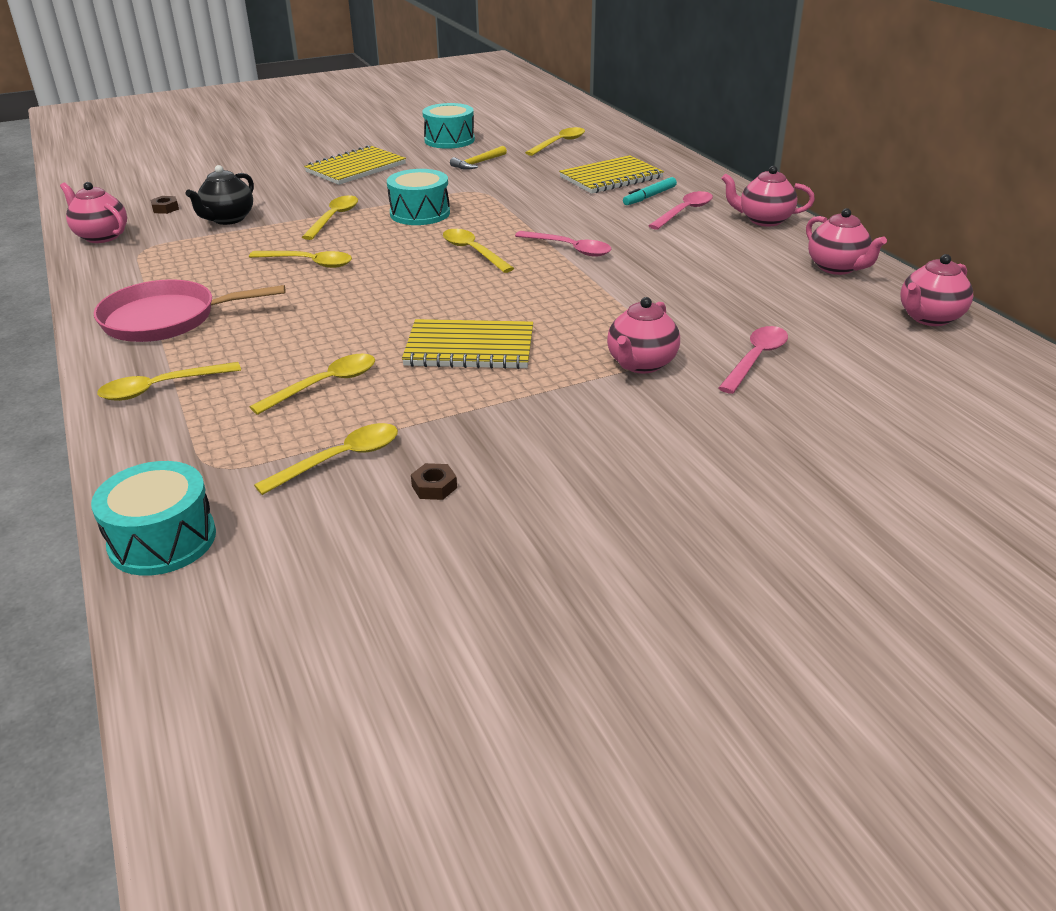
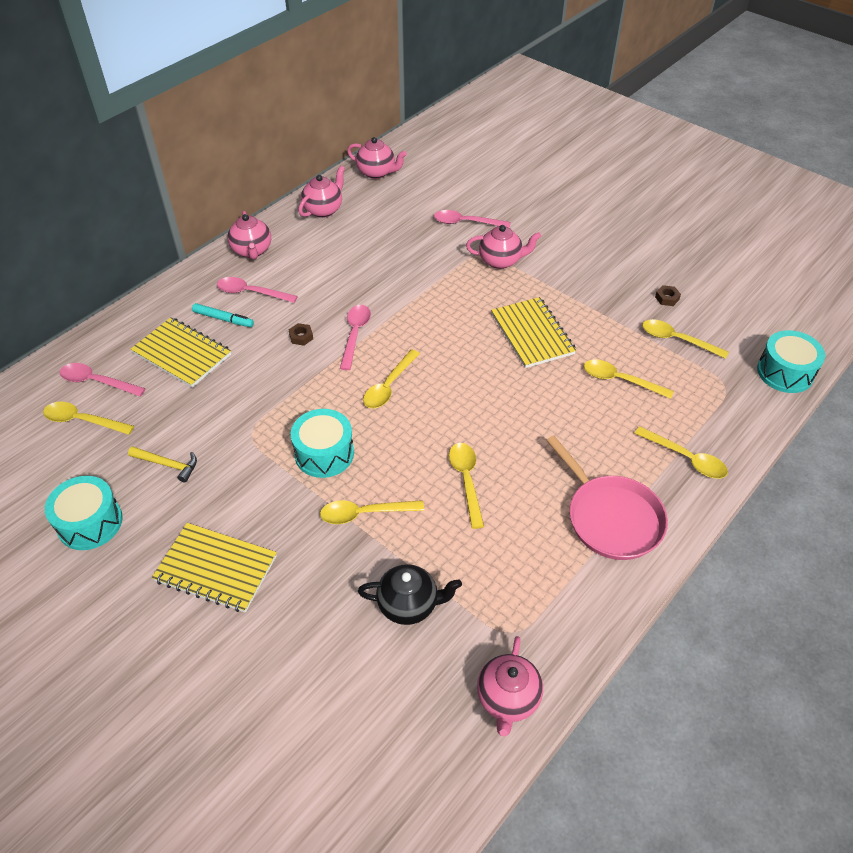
camera: 115 degrees left, 15 degrees up
(165, 208) = (410, 690): brown nut -> brown nut (301, 337)
(603, 149) = (96, 382): none -> pink spoon

